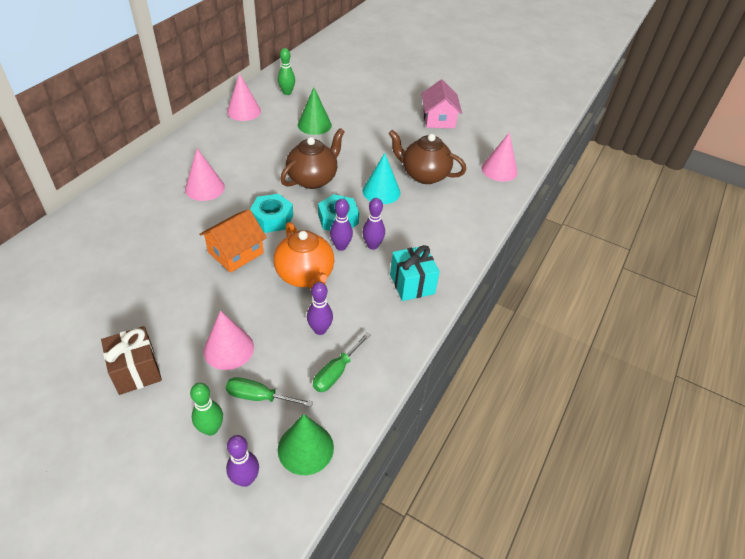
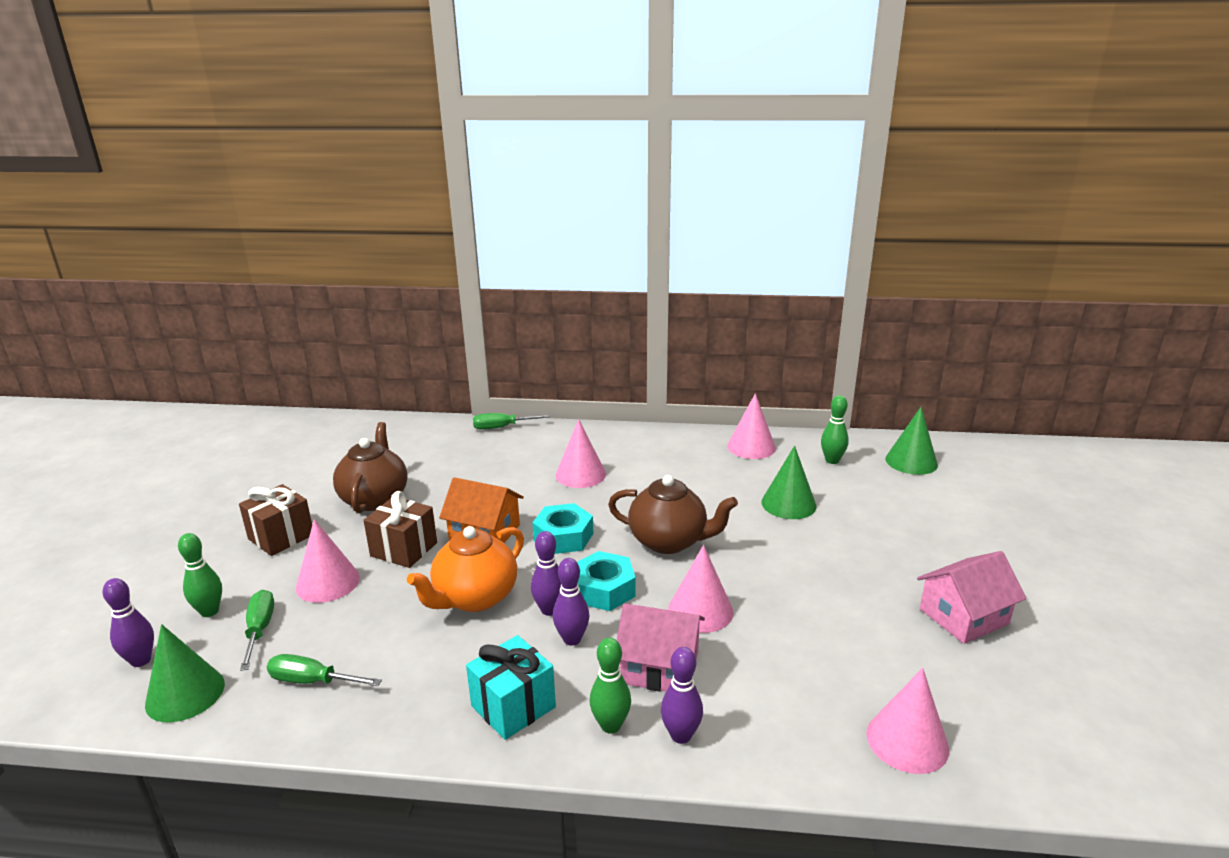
camera: 70 degrees right, 20 degrees down
(92, 204) = (502, 427): none -> green screwdriver
(220, 298) = (404, 549): none -> brown gift
(312, 71) = (911, 461): none -> green cone
(320, 330) = (382, 642): purple bowling pin -> purple bowling pin (681, 735)
(381, 191) = (700, 610): turquoise cone -> pink cone
(414, 221) = (660, 667): none -> pink house
(424, 175) = (786, 644): brown teapot -> brown teapot (375, 498)
(445, 252) = (610, 725): none -> green bowling pin

